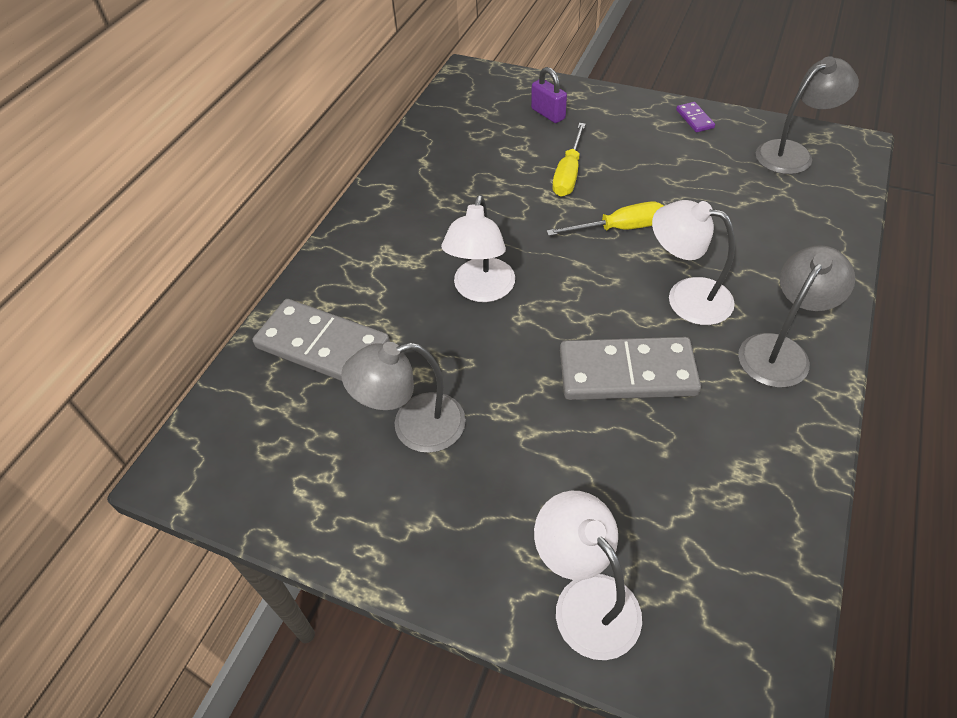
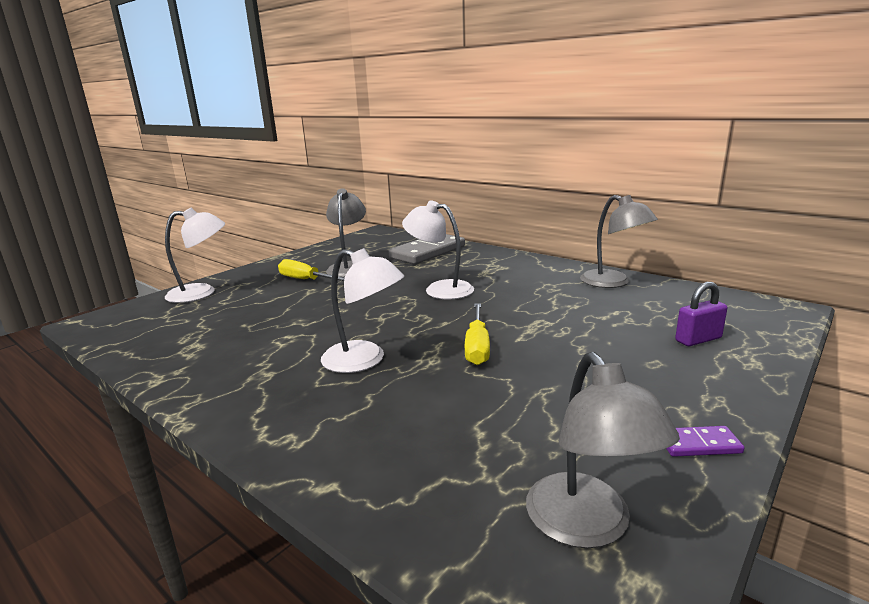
camera: 105 degrees right, 30 degrees down
(568, 174) = (575, 335): yellow screwdriver -> yellow screwdriver (306, 280)
(627, 372) = (317, 323): grey domino -> none
(686, 297) = (364, 360): white lamp -> white lamp turned 75 degrees clockwise
(780, 350) = (260, 391): grey lamp -> grey lamp (613, 283)

